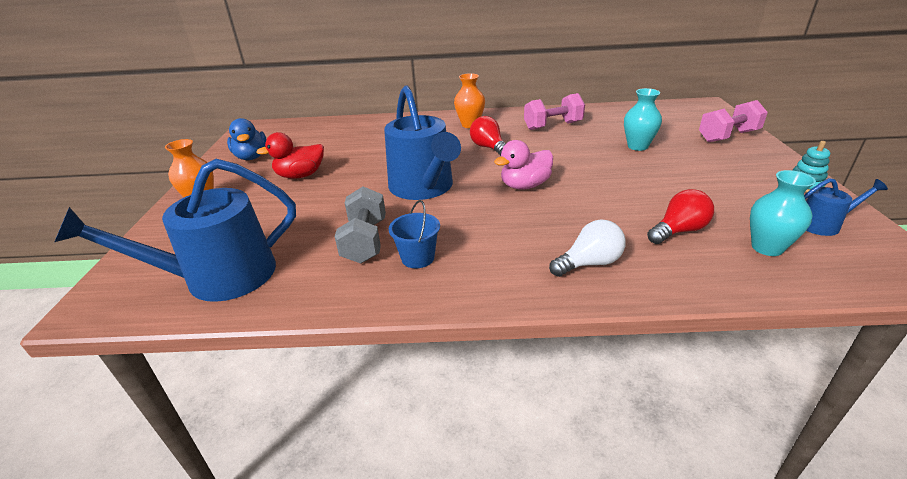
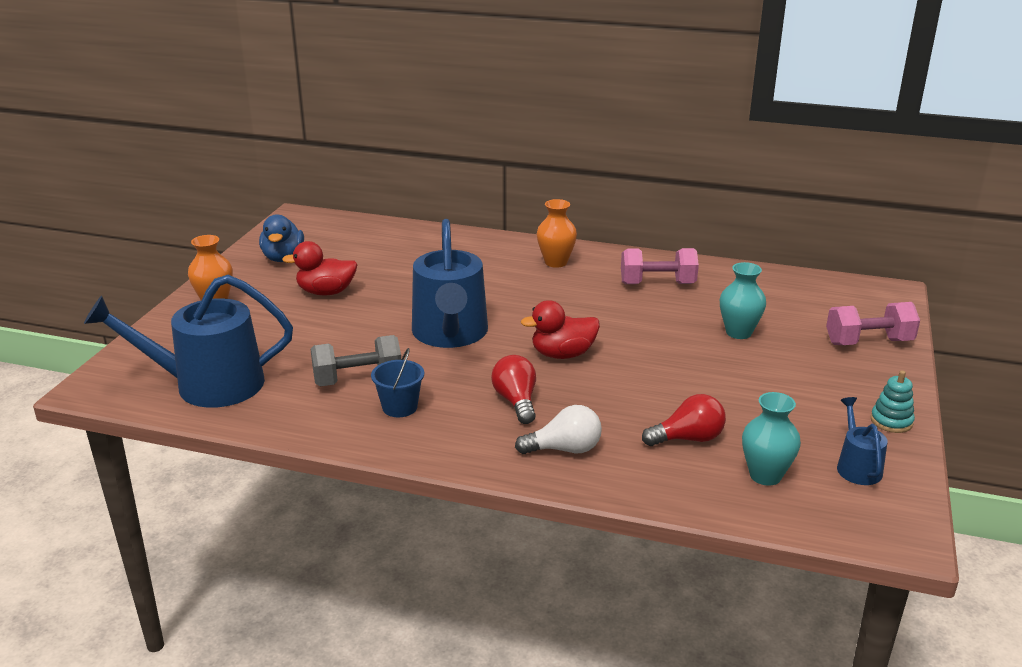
camera: 15 degrees right, 5 degrees down
(365, 241) = (358, 380): grey dumbbell -> grey dumbbell turned 60 degrees clockwise
(489, 148) = (556, 299): red light bulb -> red light bulb (516, 401)
(525, 185) = (562, 354): pink duck -> red duck
(822, 224) = (857, 467): blue watering can -> blue watering can turned 105 degrees counterclockwise

